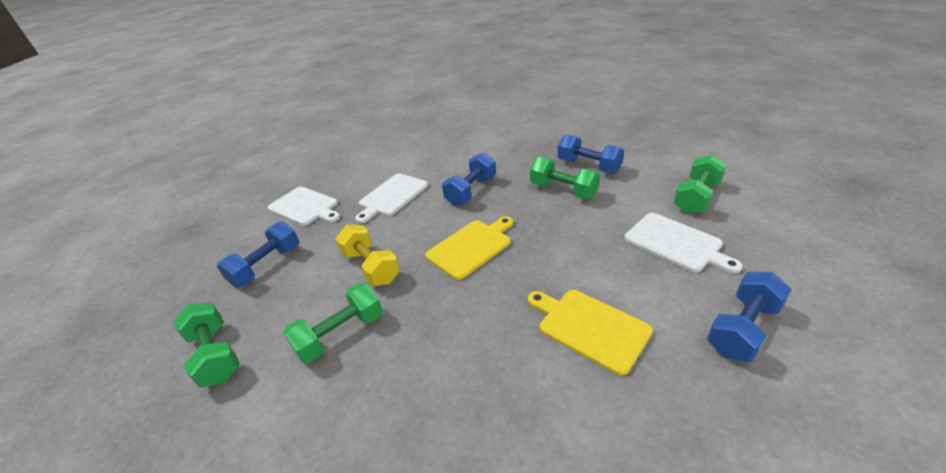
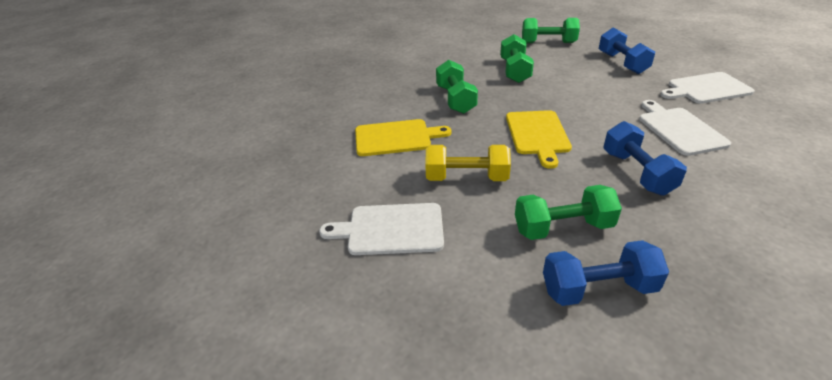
camera: 130 degrees right, 0 degrees up
(371, 267) = (569, 93): yellow dumbbell -> yellow dumbbell (466, 178)
(696, 197) = (416, 313): green dumbbell -> green dumbbell (455, 99)
(742, 329) = (301, 186): blue dumbbell -> none

